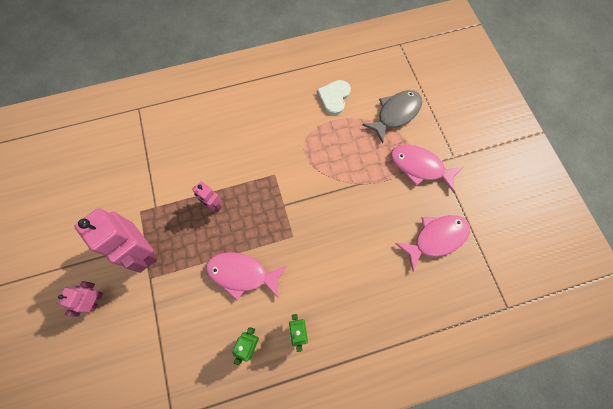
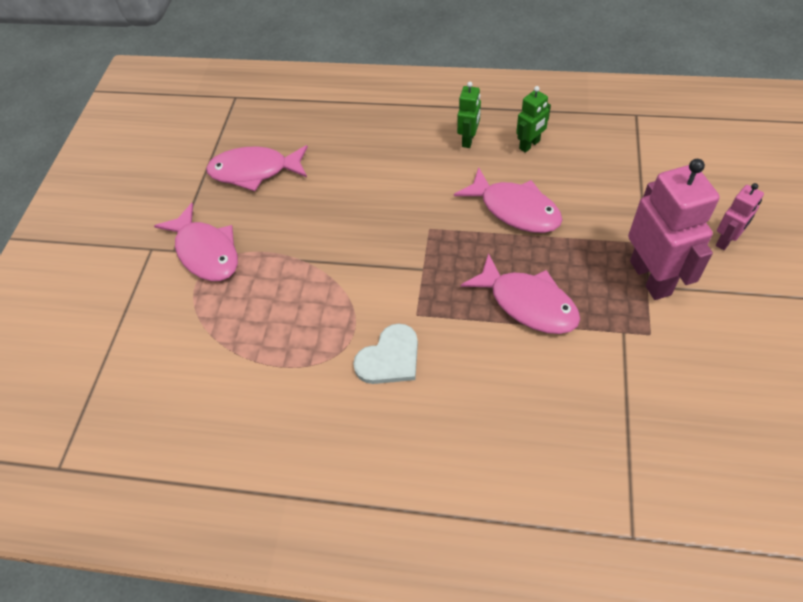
camera: 150 degrees left, 15 degrees down
(213, 205) = (528, 303): pink robot -> pink fish
(334, 97) = (249, 405): white heart -> white heart (390, 358)
(395, 114) = (176, 337): grey fish -> none

